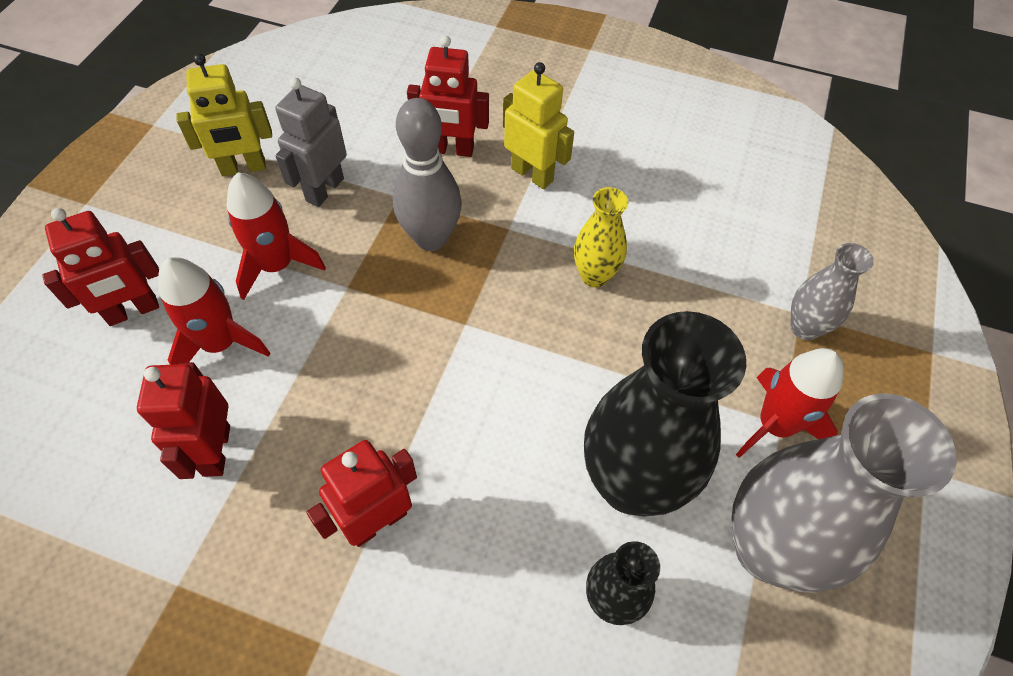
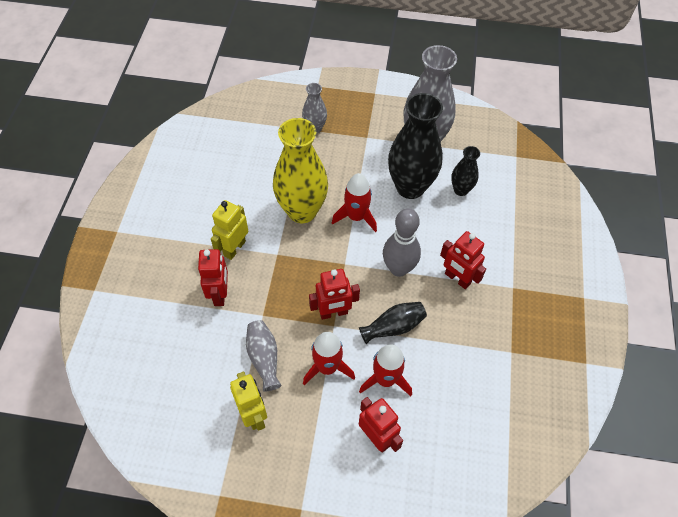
camera: 100 degrees left, 0 degrees up
(216, 450) = (445, 359): red robot -> red robot (333, 313)
(312, 376) = (393, 327): none -> black vase
(324, 189) = (264, 358): grey robot -> grey vase
(431, 238) = (291, 291): grey bowling pin -> grey bowling pin (398, 268)
(594, 276) = (302, 211): yellow vase -> yellow vase, size x1.98
(774, 425) = (368, 139): red rocket -> red rocket (356, 217)

